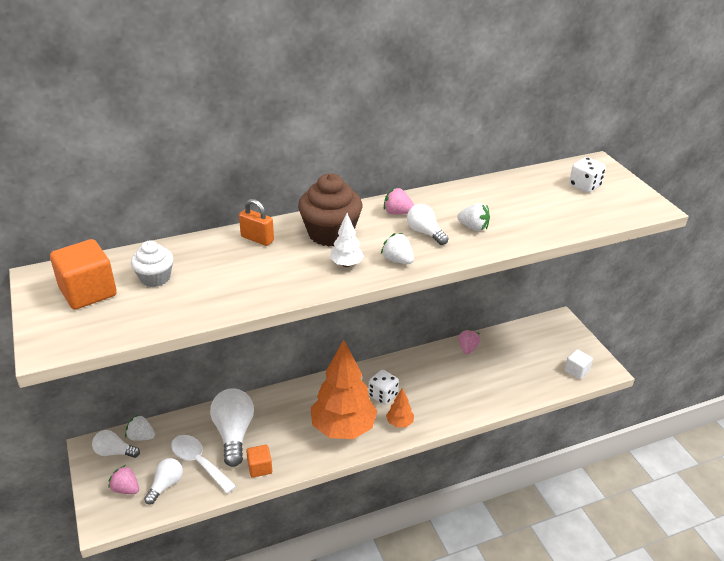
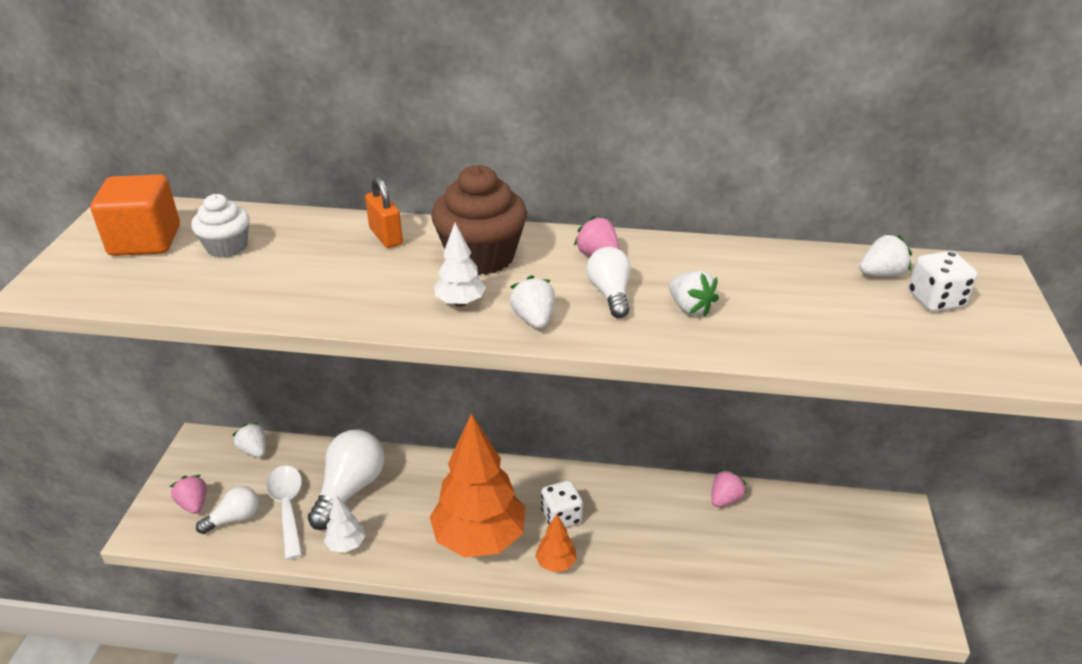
camera: 30 degrees right, 0 degrees up
(114, 452) = (215, 457): white light bulb -> none
(260, 468) = (346, 544): orange cube -> white tree
(549, 180) = (881, 274): none -> white strawberry
(576, 371) = (874, 599): white cube -> none

